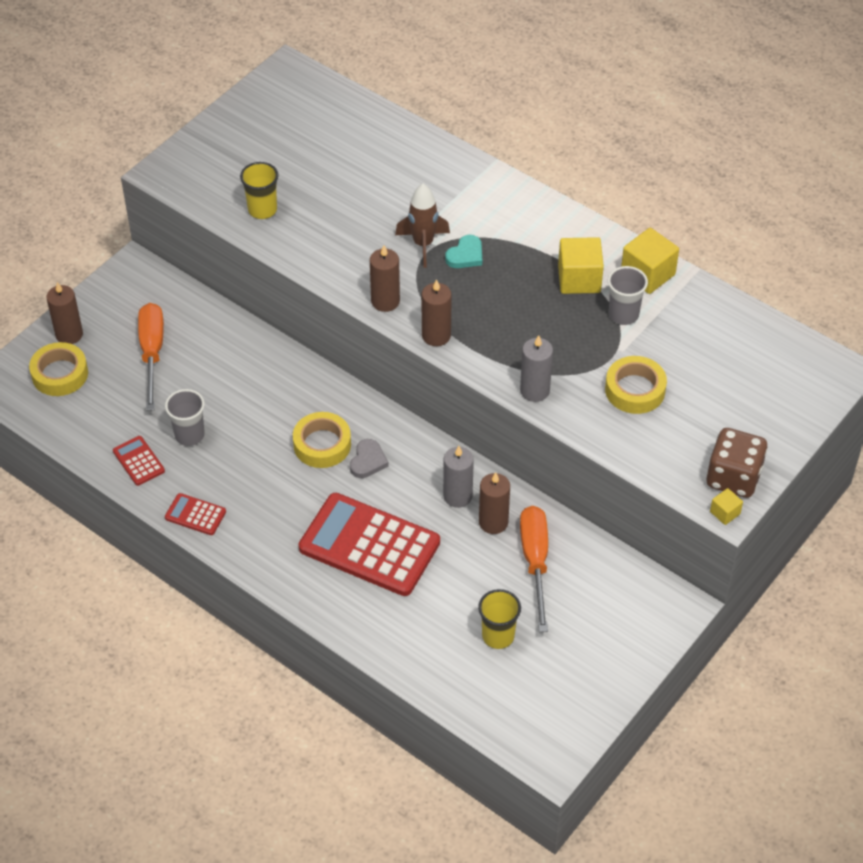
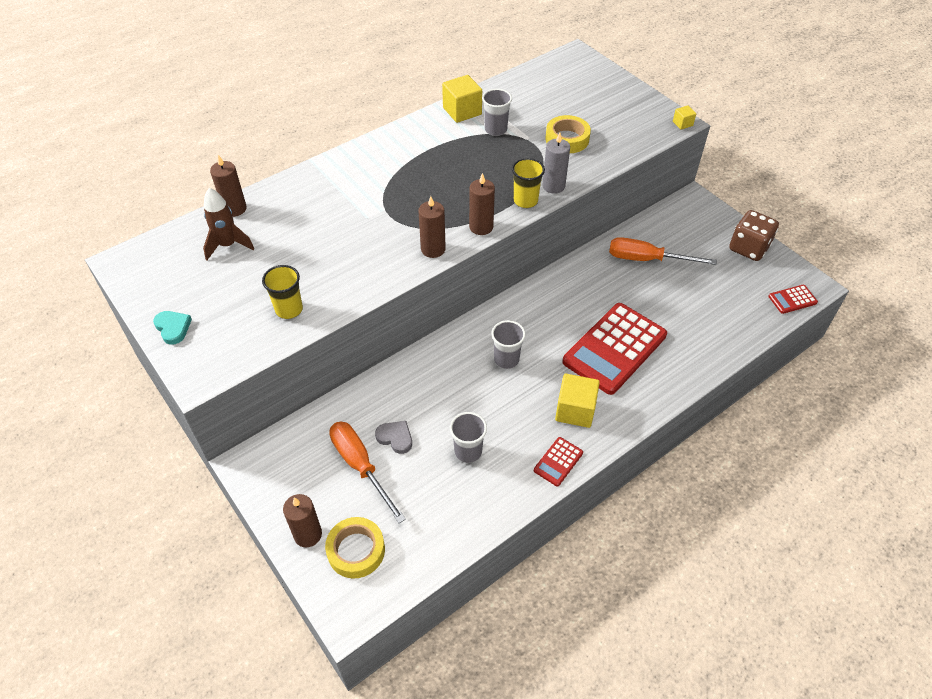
camera: 75 degrees left, 0 degrees up
(138, 461) = (486, 497): red calculator -> red calculator (792, 299)
(152, 353) = (360, 466): orange screwdriver -> orange screwdriver turned 45 degrees clockwise
(322, 444) = (506, 359): yellow tape -> grey cup
(368, 461) = (531, 334): grey heart -> grey heart (395, 438)
(423, 244) = (380, 216): brown rocket -> brown rocket (228, 245)
(457, 496) = (579, 288): grey candle -> none
(465, 255) = (403, 195): turquoise heart -> turquoise heart (173, 328)
(493, 522) = (607, 274): brown candle -> brown candle (234, 209)
(498, 636) = (708, 292): yellow cup -> yellow cup (525, 201)
(579, 279) = (453, 143): yellow cube -> yellow cube (575, 410)
(733, 477) = (654, 114): brown dice -> brown dice (748, 248)

